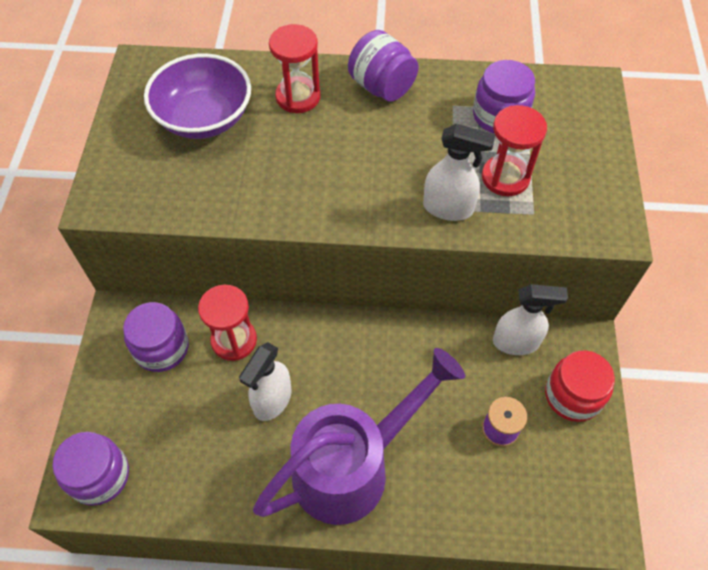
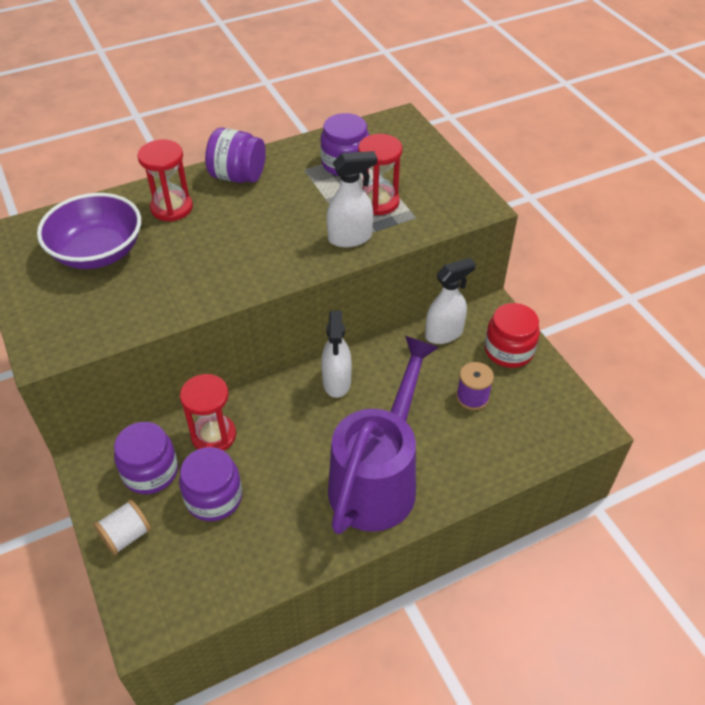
camera: 30 degrees left, 10 degrees down
(99, 476) = (160, 598): purple jar -> purple jar (214, 497)
(108, 400) = (126, 536): none -> white spool
(272, 400) = (278, 464): white spray bottle -> white spray bottle (337, 382)

